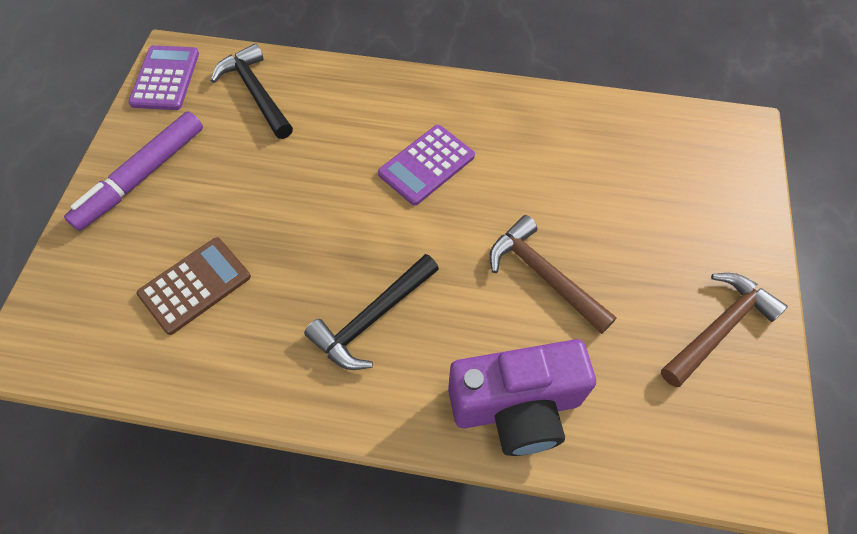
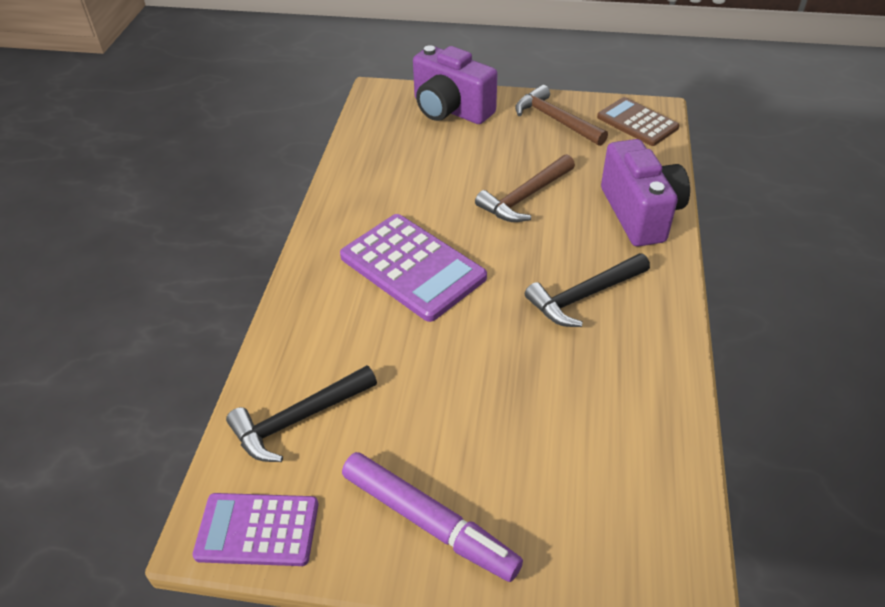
camera: 90 degrees left, 15 degrees down
(195, 285) = (572, 437): brown calculator -> brown calculator (637, 122)
(372, 319) = (584, 296): black hammer -> black hammer turned 105 degrees clockwise
(426, 165) = (412, 267): purple calculator -> purple calculator, size x1.55
(720, 204) = (450, 110): none -> purple camera

